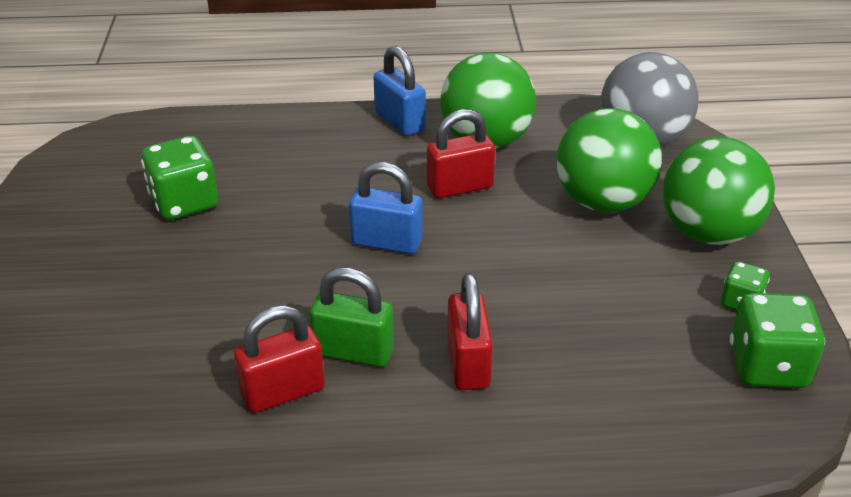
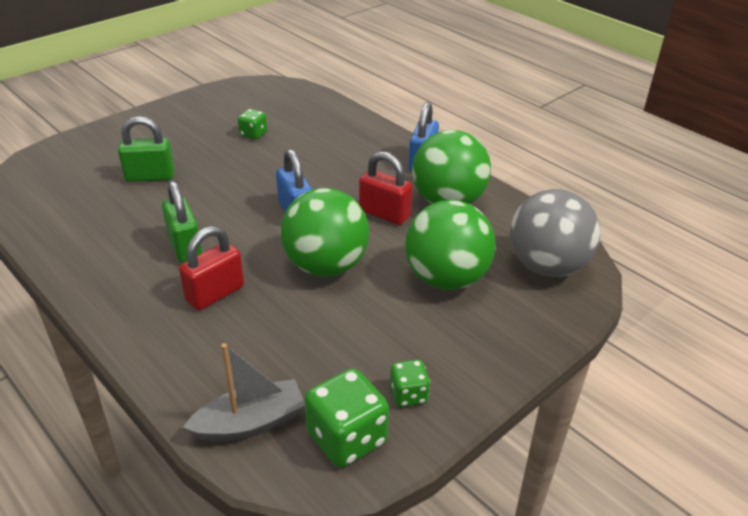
camera: 50 degrees right, 0 degrees up
(162, 322) = (150, 176): none -> green padlock
(184, 202) = (253, 134): green dice -> green dice, size x0.56
(283, 391) = (130, 239): red padlock -> none
(698, 422) = (250, 423): none -> grey boat
(708, 233) = (474, 344): green ball -> green ball (326, 266)

